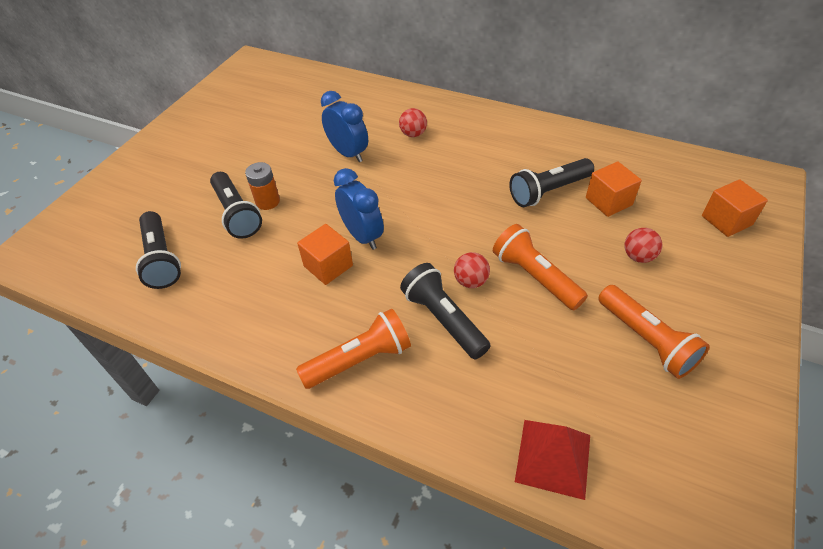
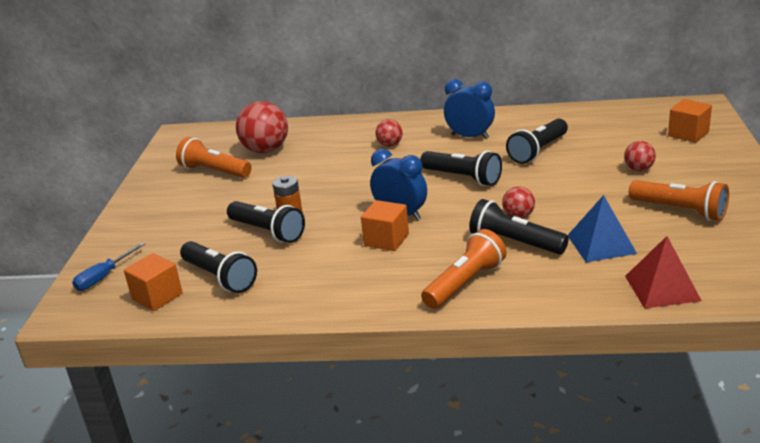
camera: 20 degrees left, 20 degrees down
(79, 220) = (104, 277): none -> blue screwdriver
(303, 105) = (266, 150): none -> red ball
(348, 153) = (340, 170): blue clock -> blue clock (470, 137)
(451, 204) = (462, 178): none -> black flashlight
(529, 358) = (601, 244): none -> blue pyramid
(535, 277) = (568, 200): orange flashlight -> orange flashlight (214, 171)
(608, 201) = (591, 145): orange cube -> orange cube (157, 297)

